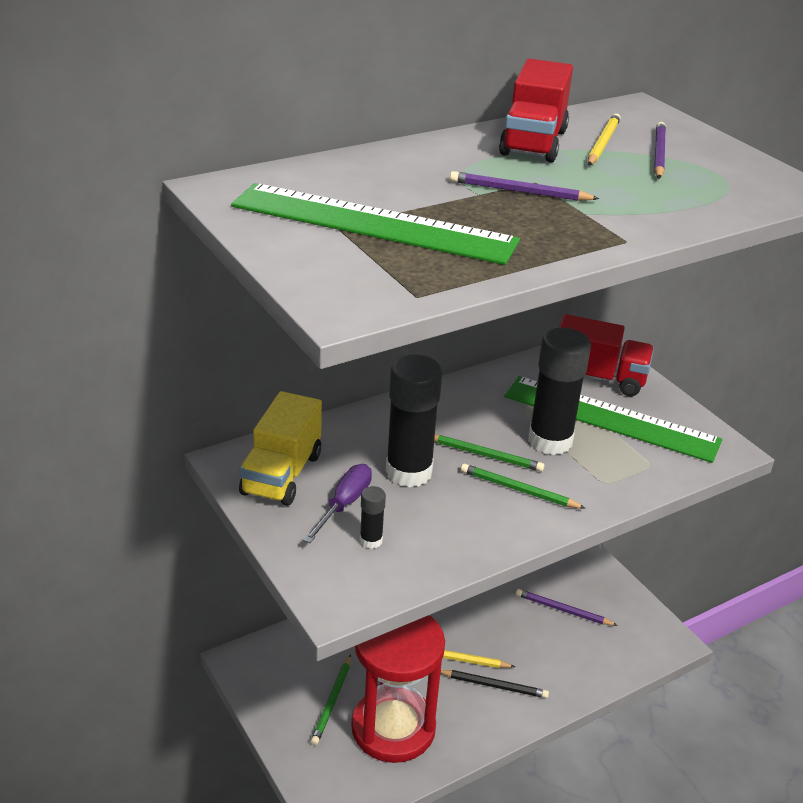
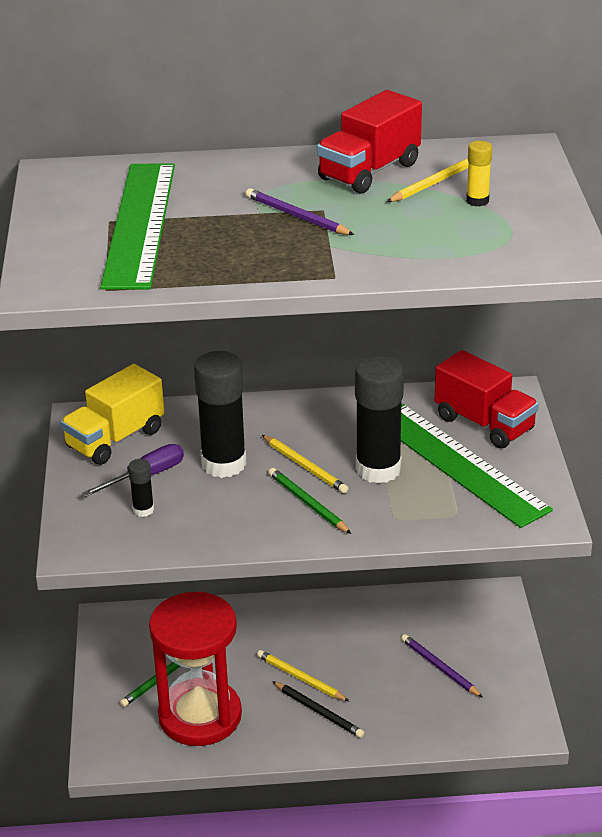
camera: 30 degrees right, 0 degrees up
(373, 224) = (140, 224): green ruler -> green ruler turned 45 degrees clockwise
(484, 455) = (305, 466): green pencil -> yellow pencil
(658, 154) = (477, 201): purple pencil -> yellow glue stick

